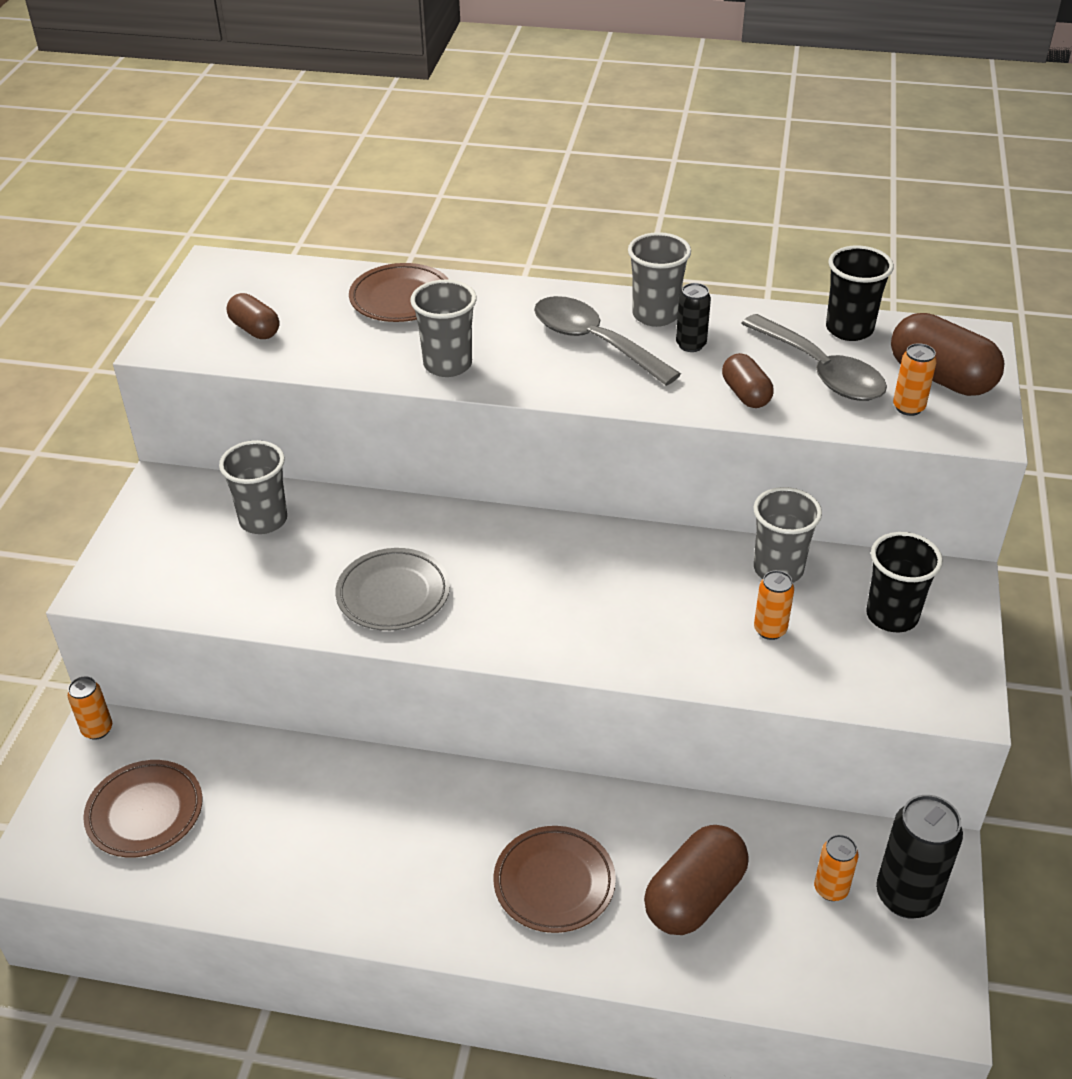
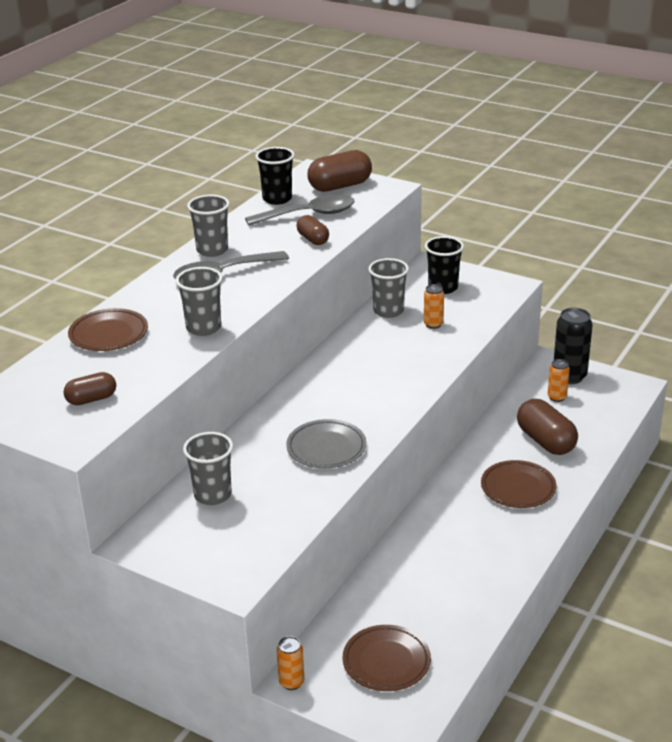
camera: 70 degrees left, 10 degrees down
(691, 345) = (252, 245): black can -> none
(746, 394) = (313, 239): brown capsule -> brown capsule turned 60 degrees clockwise
(908, 407) = (358, 200): orange can -> none

